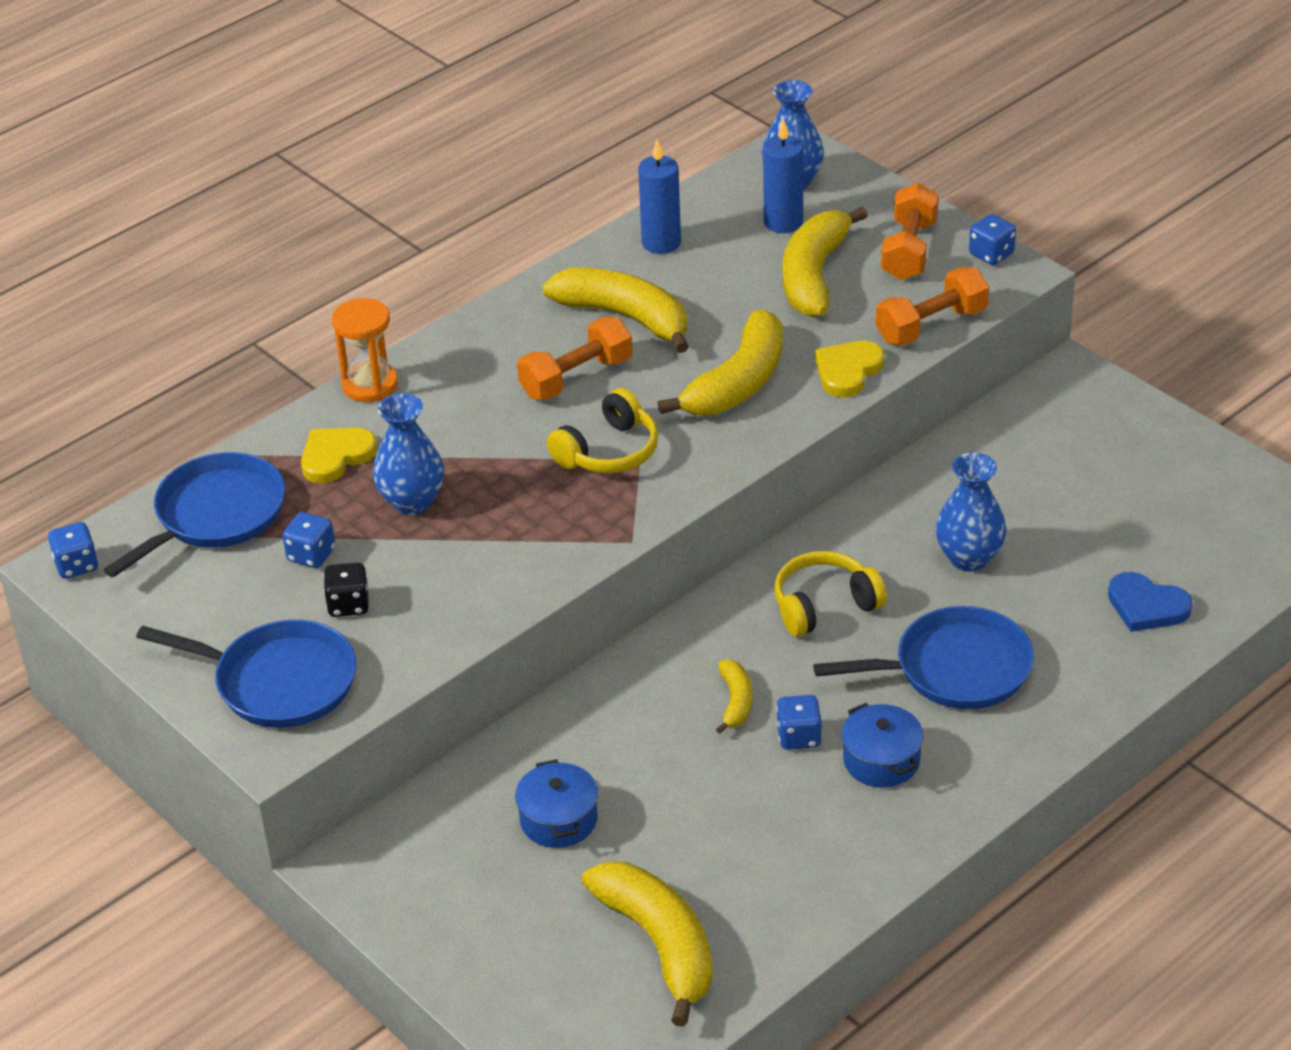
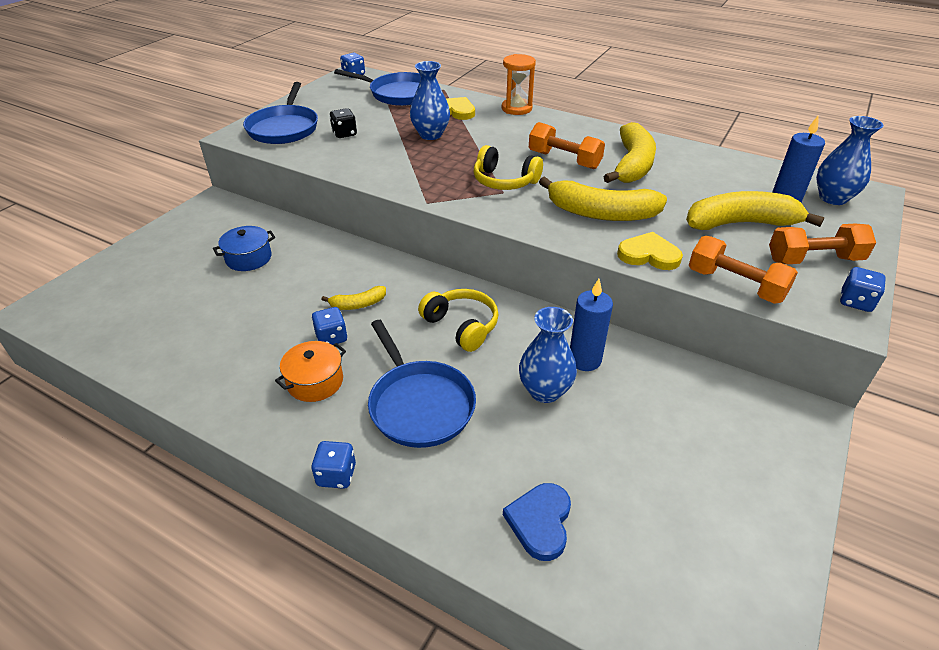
camera: 70 degrees right, 0 degrees up
(311, 555) = (379, 119): blue dice -> blue dice (336, 475)
(659, 944) = (146, 313): yellow banana -> none
(661, 243) = (715, 164): blue candle -> blue candle (584, 360)
(881, 760) = (315, 381): blue pot -> orange pot

